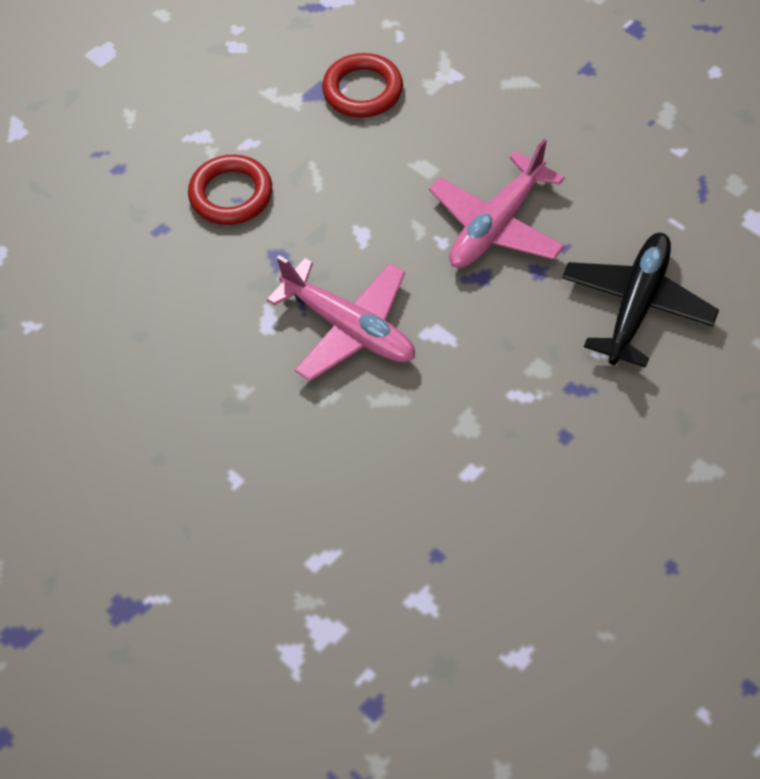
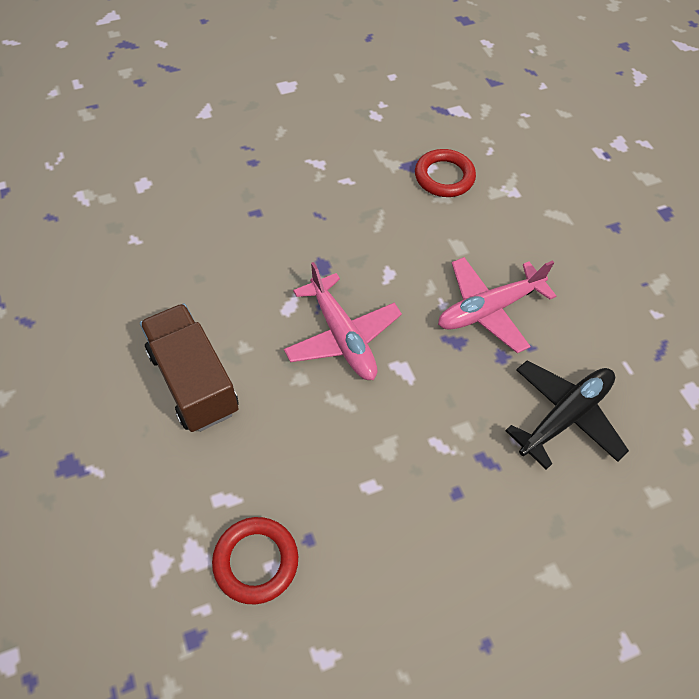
camera: 20 degrees right, 0 degrees up
(208, 454) = (193, 381): none -> brown truck
(231, 194) = (315, 209): red ring -> red ring (256, 561)

